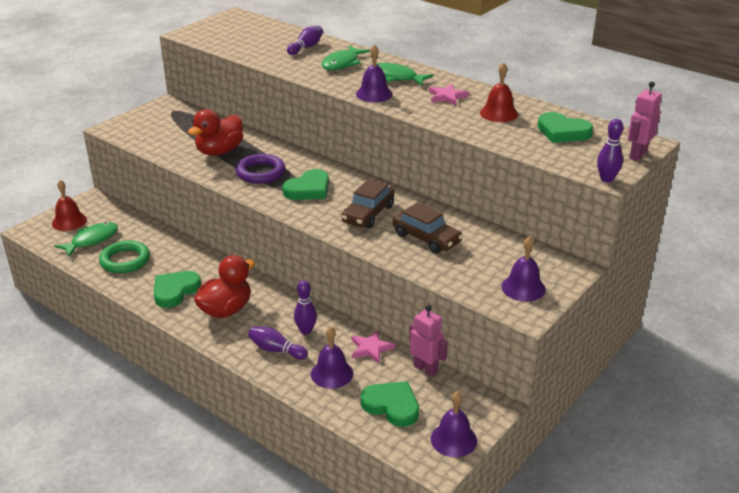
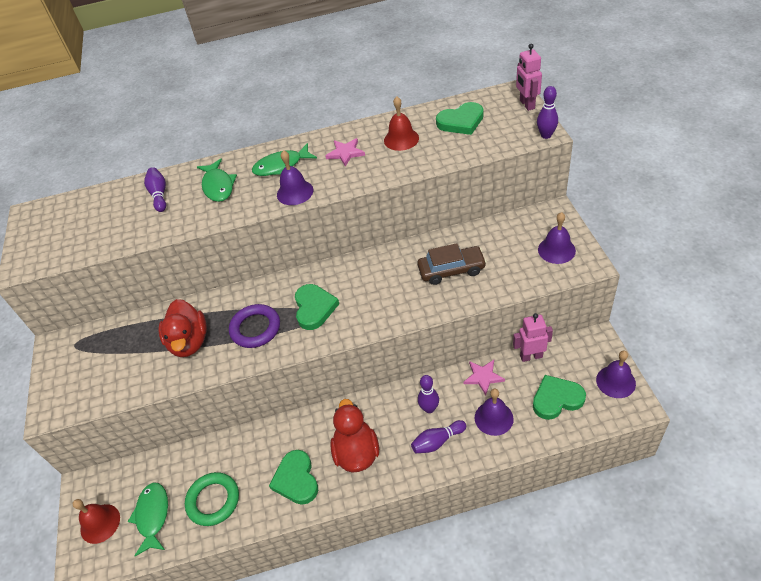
camera: 45 degrees left, 15 degrees up
(368, 214) = (387, 288): brown car -> none

